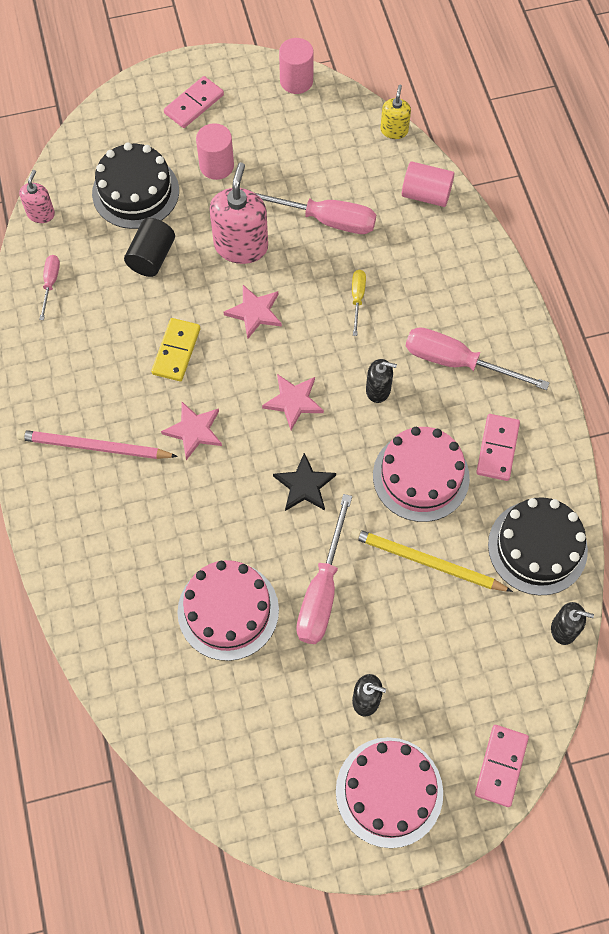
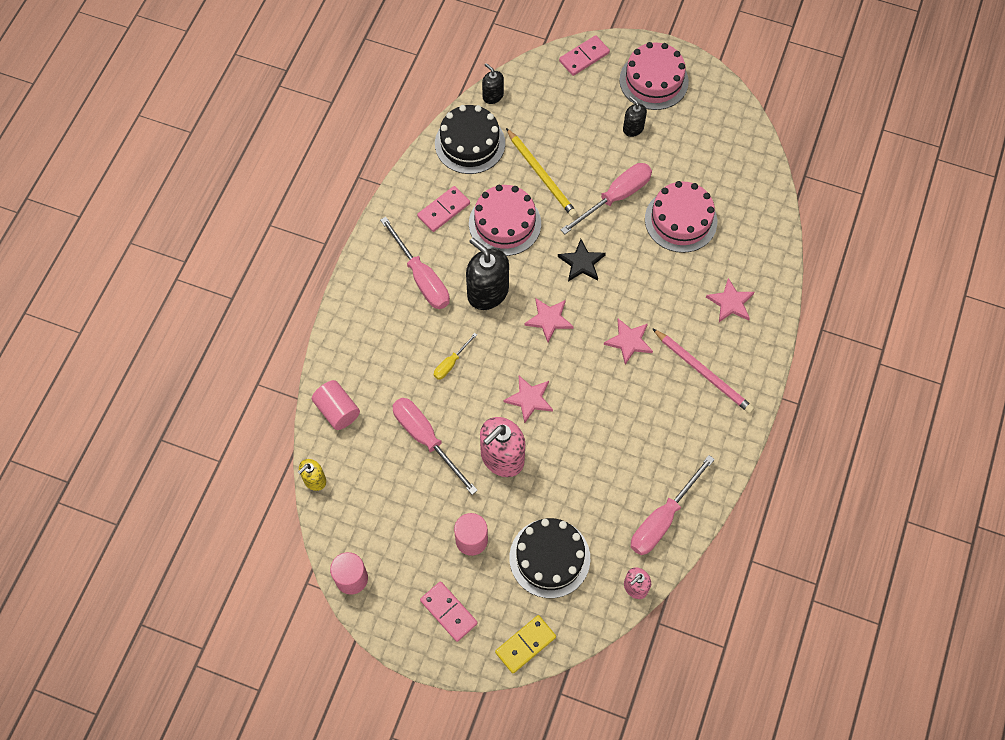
camera: 145 degrees left, 0 degrees up
(50, 283) = (662, 518): pink screwdriver -> pink screwdriver, size x1.94
(109, 544) = (730, 302): none -> pink star
(151, 257) = (574, 492): black cylinder -> none
(176, 351) = (604, 405): yellow domino -> yellow domino (525, 645)
(194, 104) = (448, 612): pink domino -> pink domino turned 60 degrees clockwise
(378, 390) = (487, 292): black soap dispenser -> black soap dispenser, size x1.85

